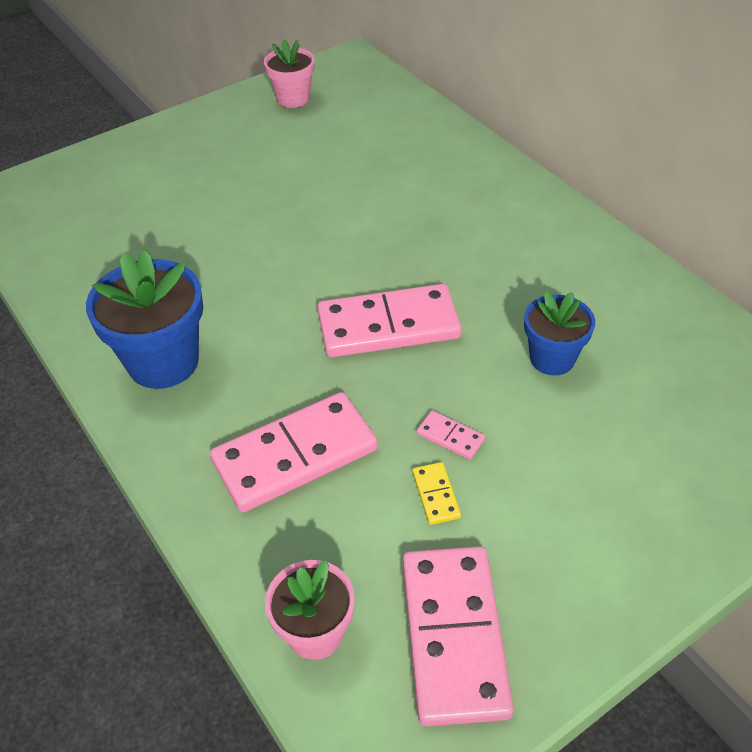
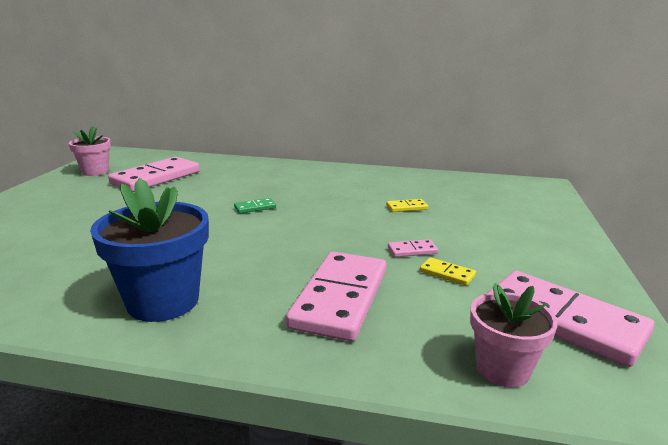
camera: 45 degrees left, 25 degrees down
(379, 260) = (255, 207): none -> green domino
(388, 325) = (303, 227): pink domino -> pink domino (156, 178)
(552, 358) = (406, 207): blue flower pot -> yellow domino

